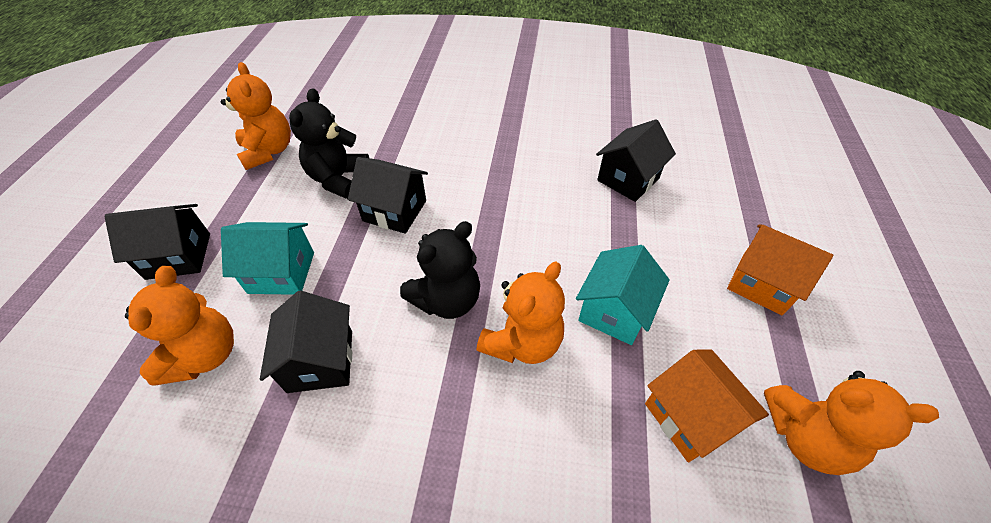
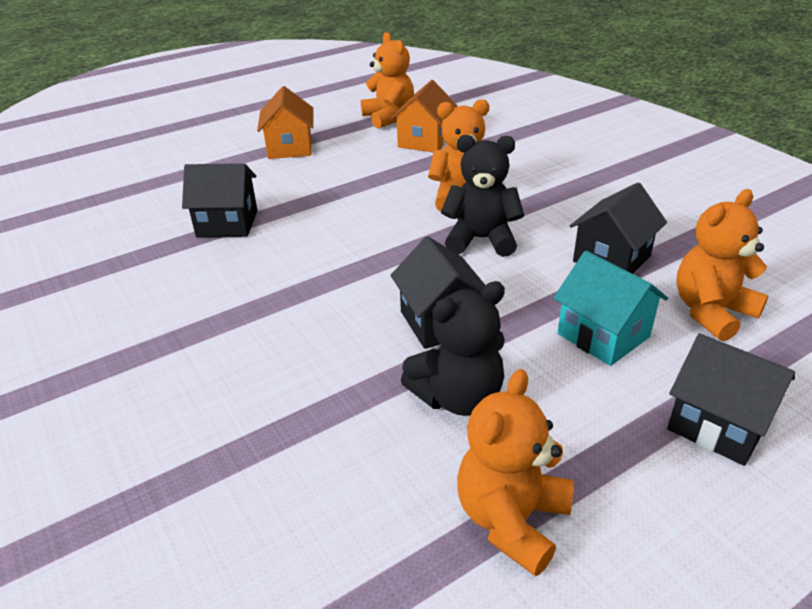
camera: 130 degrees left, 15 degrees down
(614, 311) = (387, 180): turquoise house -> none

